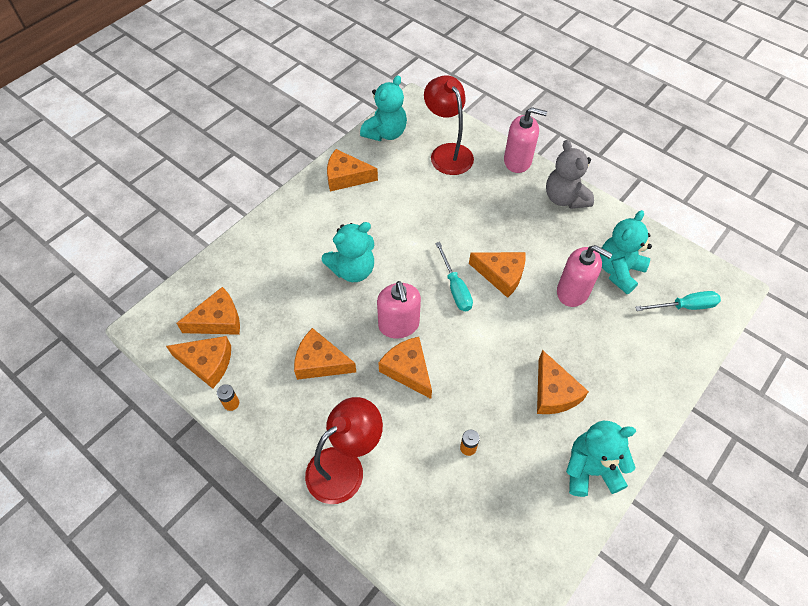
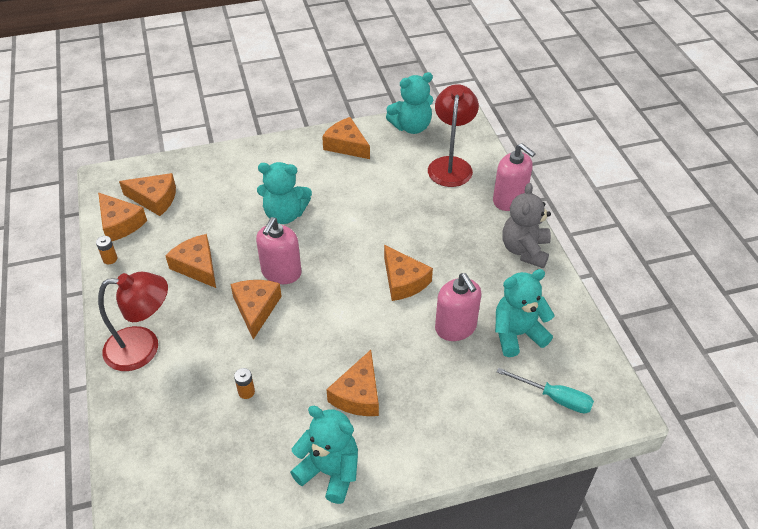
camera: 35 degrees right, 10 degrees down
(455, 287) = (354, 270): turquoise screwdriver -> none

